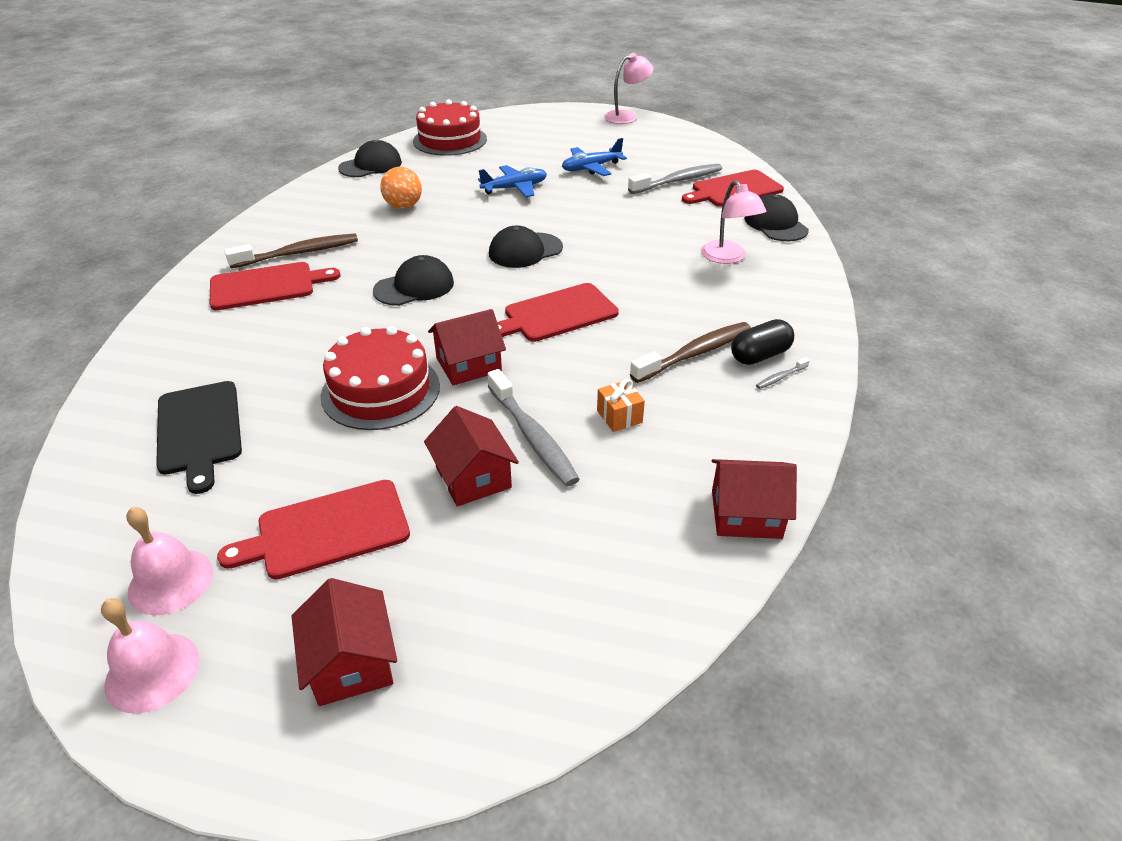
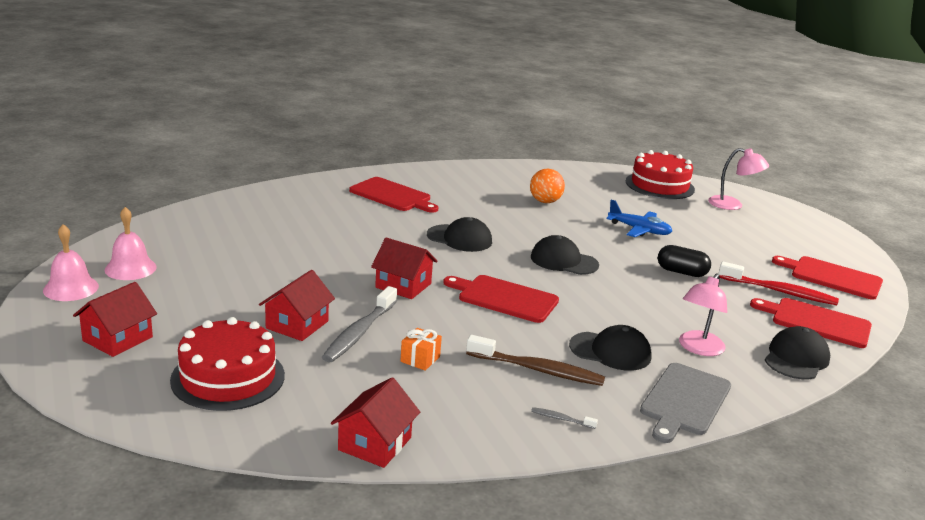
camera: 50 degrees right, 15 degrees down
(199, 430) = (244, 230): black cutting board -> none
(299, 253) = (439, 191): brown toothbrush -> none
(327, 530) = (205, 295): red cutting board -> red cutting board (832, 277)
(370, 165) = (575, 173): black cap -> black cap (610, 351)
(380, 390) = (340, 266): red cake -> red cake (228, 377)
(591, 168) = (726, 249): blue plane -> none
(626, 116) = (842, 237): pink lamp -> pink lamp (732, 205)
(678, 181) = (780, 292): grey toothbrush -> red toothbrush
(746, 514) = (375, 444): red house -> red house turned 60 degrees clockwise
(760, 355) = (577, 401): black capsule -> black capsule (681, 272)
(797, 302) = (684, 401): none -> grey cutting board

